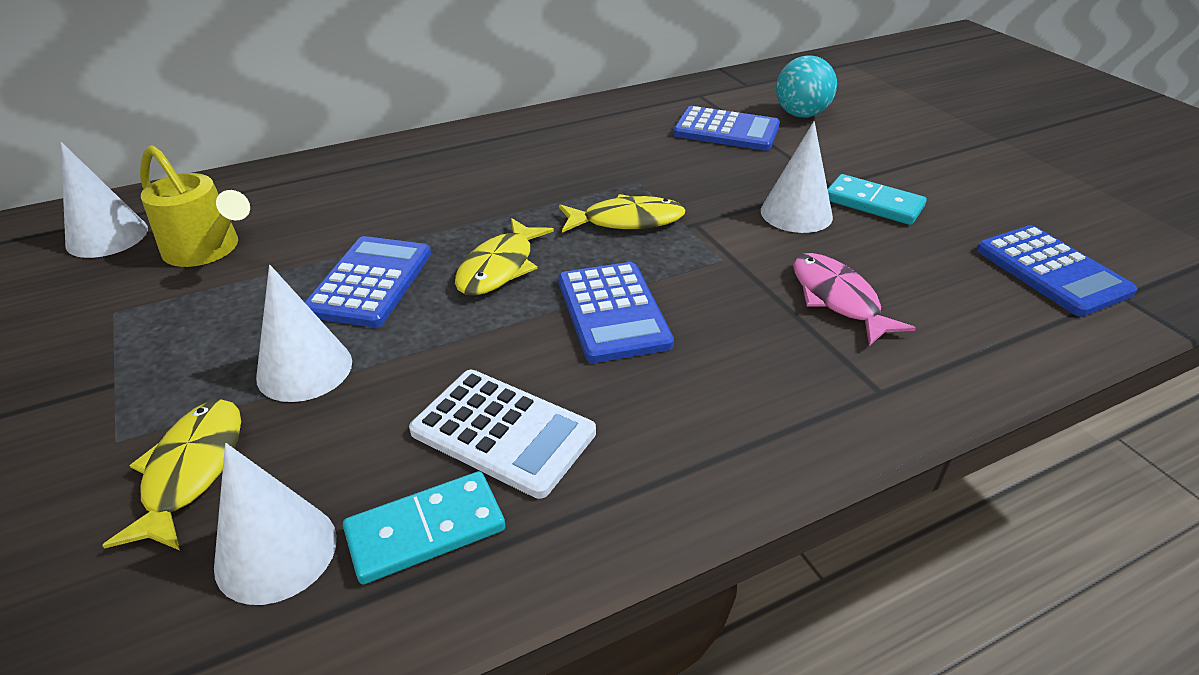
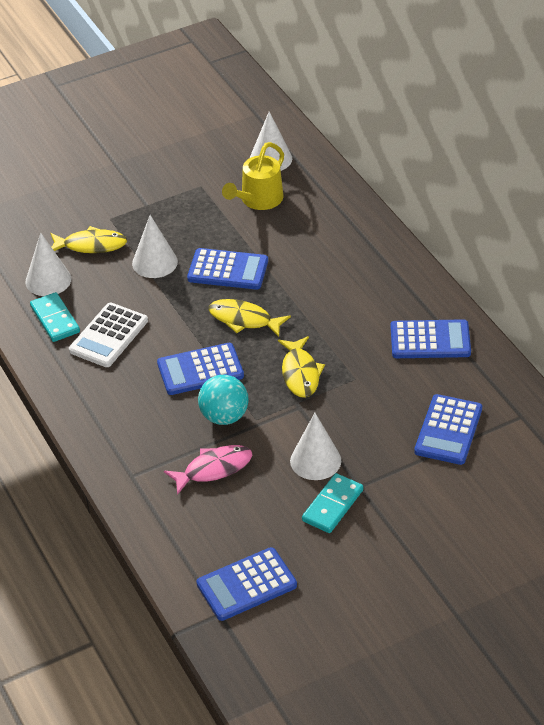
camera: 90 degrees right, 5 degrees up
(573, 134) = (430, 340): none -> blue calculator
(801, 115) = (488, 481): turquoise ball -> turquoise ball (224, 416)

